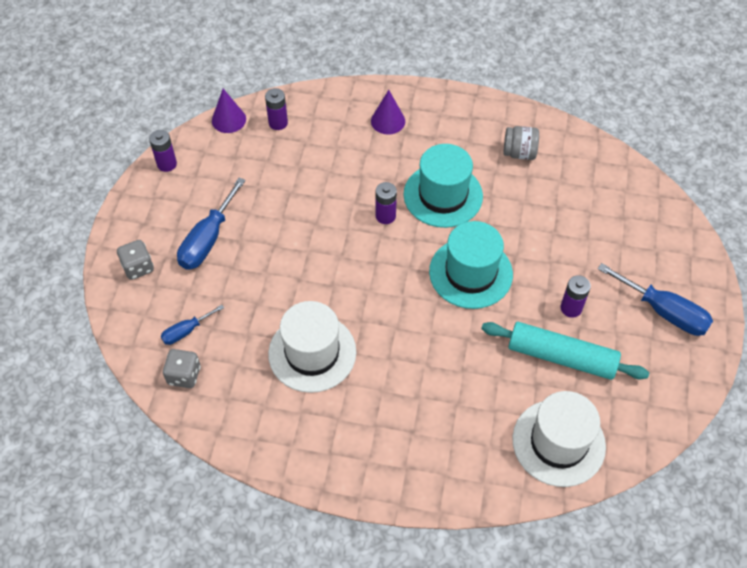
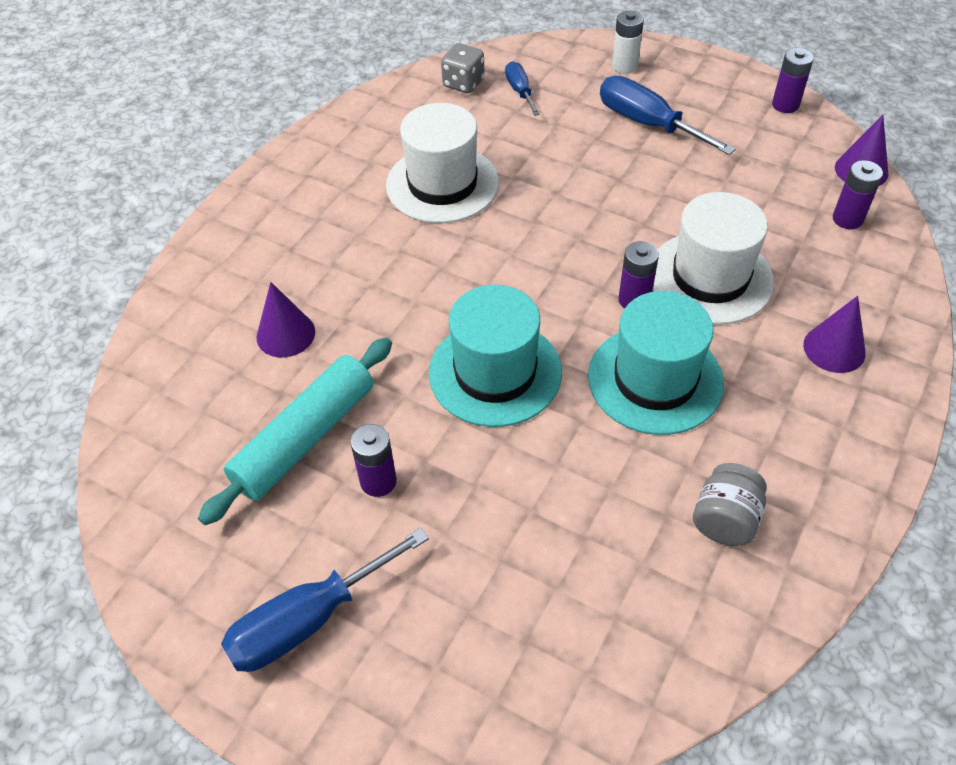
camera: 110 degrees right, 5 degrees down
(138, 267) = (624, 66): grey dice -> white battery
(490, 401) = (285, 334): none -> purple cone
(558, 442) = (186, 389): white hat -> white hat (710, 277)

